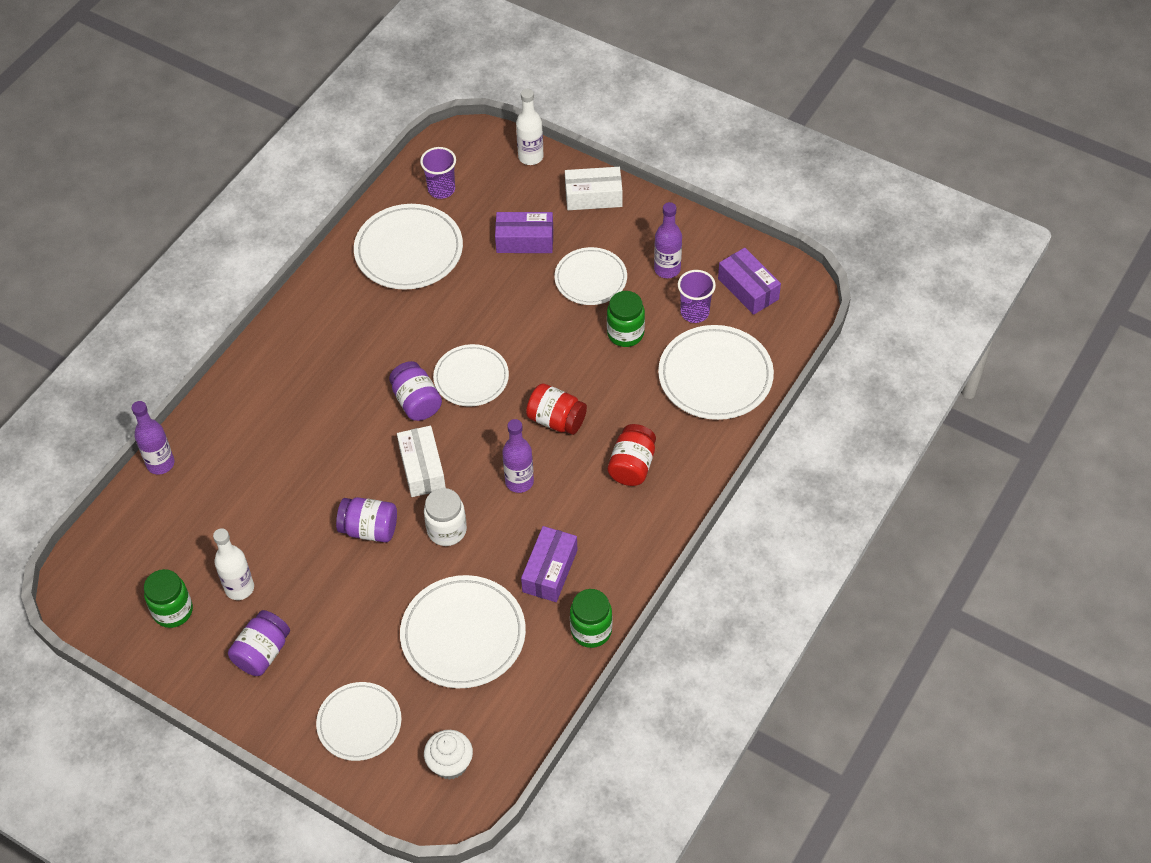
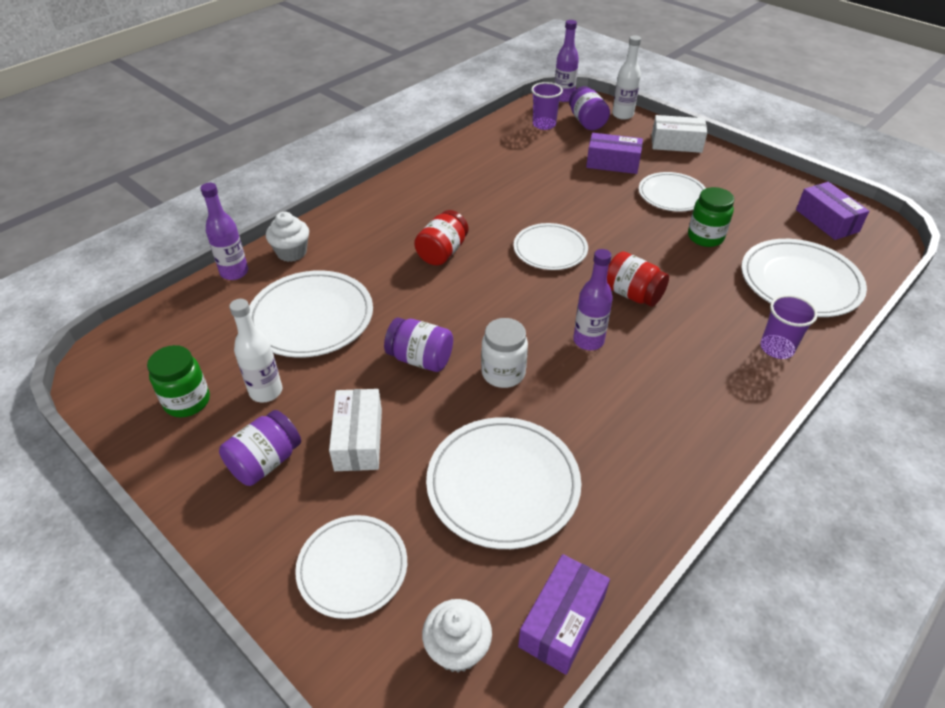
camera: 10 degrees right, 10 degrees down
(210, 428) = (291, 252): none -> white cupcake
(409, 250) = (508, 157): white plate -> white plate (311, 317)
(416, 402) = (493, 260): purple jar -> purple jar (587, 122)
(422, 468) = (488, 314): white box -> white box (358, 439)
(550, 571) = (615, 433): purple box -> purple box (562, 621)
(591, 630) = (662, 508): green jar -> none
(632, 466) = (712, 345): red jar -> red jar (442, 252)
(667, 269) = (745, 197): purple bottle -> purple bottle (563, 97)
(694, 312) = (774, 231): purple cup -> purple cup (776, 348)

